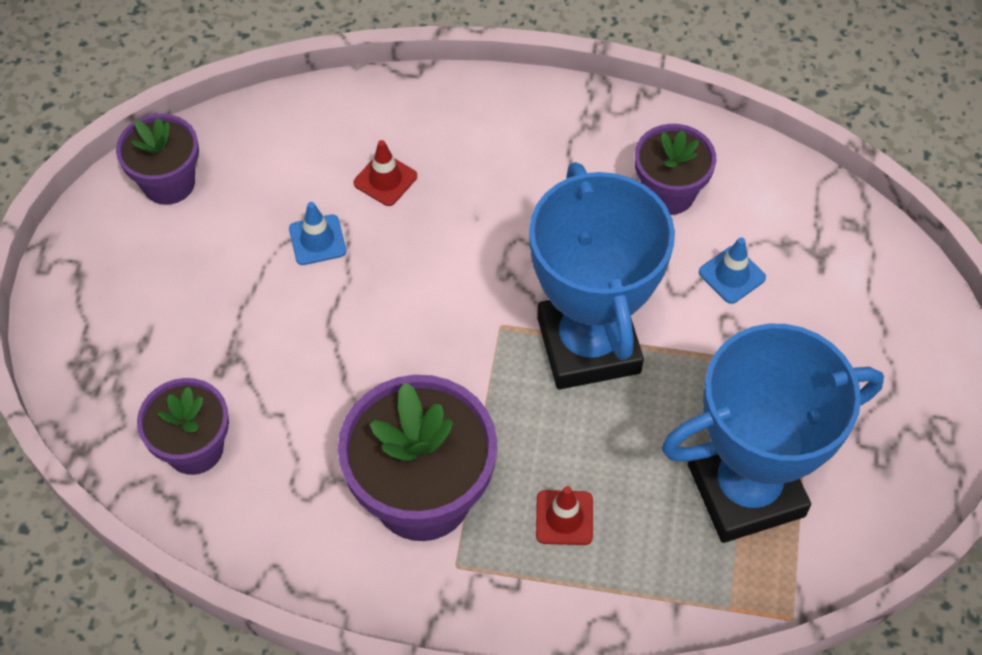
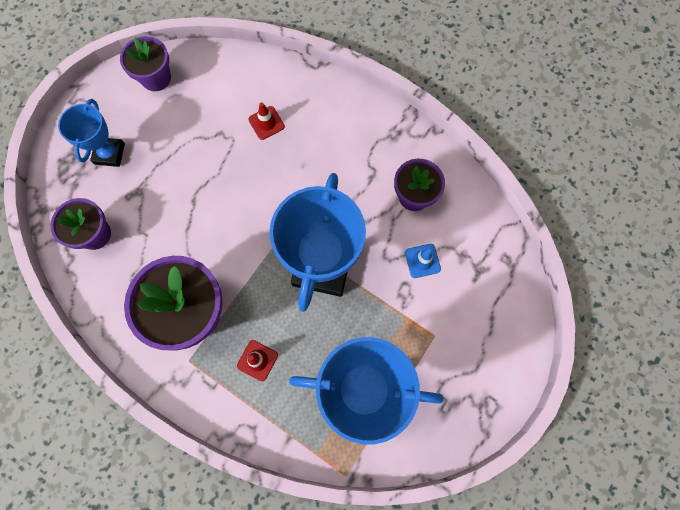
camera: 25 degrees right, 15 degrees up
(152, 321) = (109, 154): none -> blue trophy
(317, 240) = (213, 143): blue traffic cone -> none

